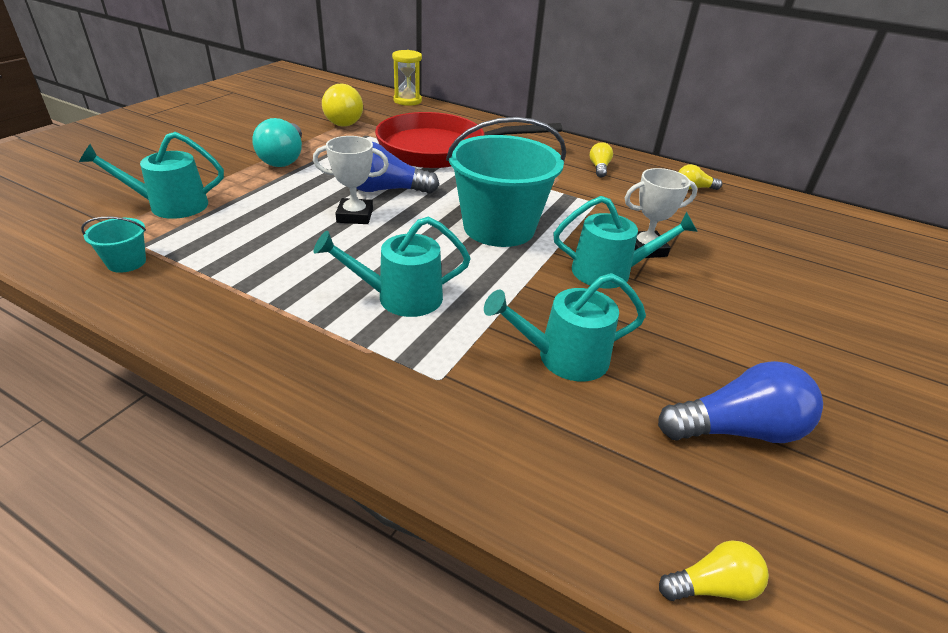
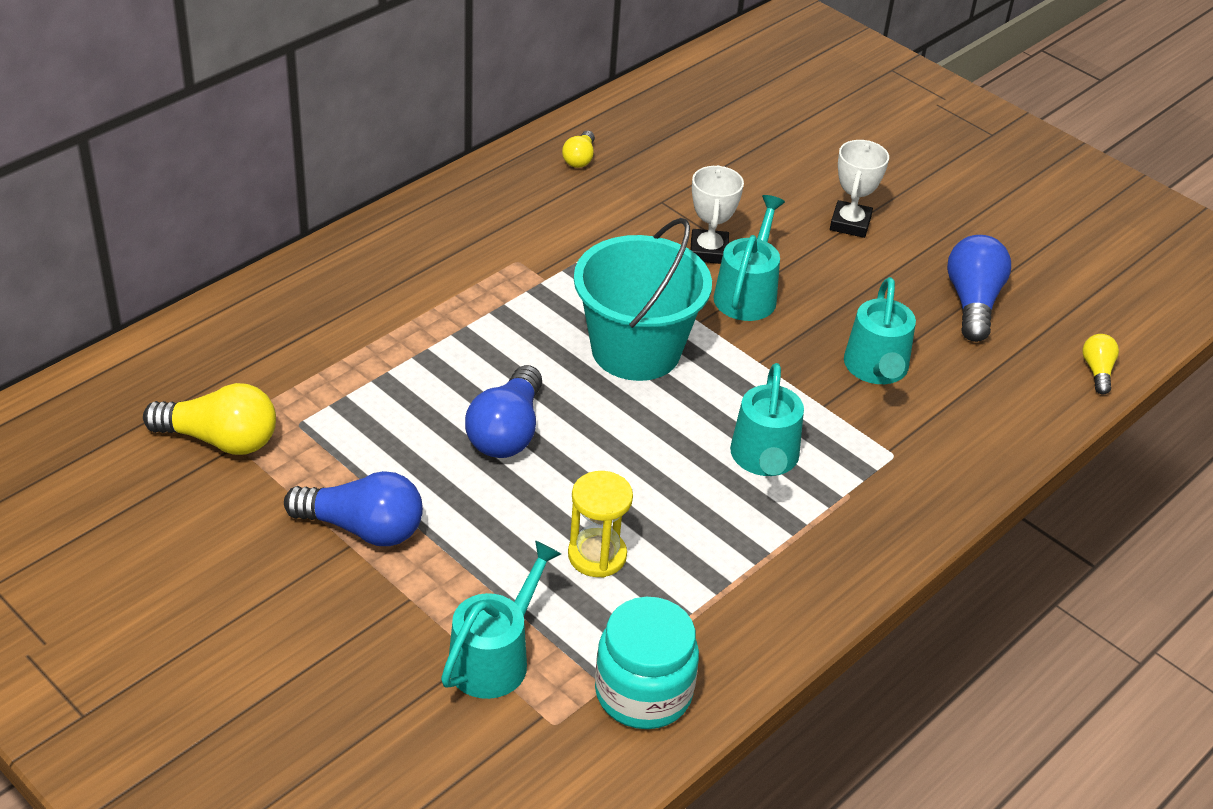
camera: 75 degrees left, 5 degrees up
(126, 262) = (643, 693): turquoise bucket -> turquoise jar
(171, 205) = (494, 658): turquoise watering can -> turquoise watering can turned 150 degrees counterclockwise
(284, 158) = (363, 528): turquoise light bulb -> blue light bulb
(355, 216) = (574, 471): white trophy -> white trophy (850, 224)
(407, 101) = (153, 348): yellow hourglass -> yellow hourglass (597, 555)
(440, 149) = (387, 351): red pan -> none
(599, 168) = (499, 216): yellow light bulb -> none

